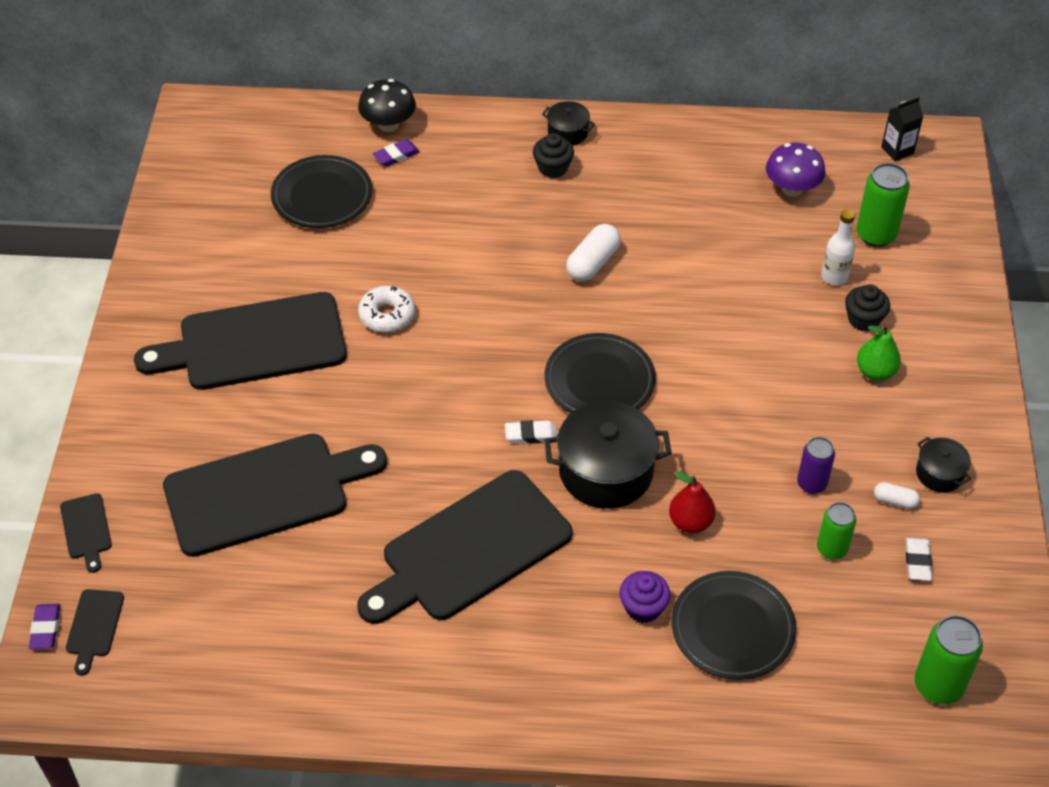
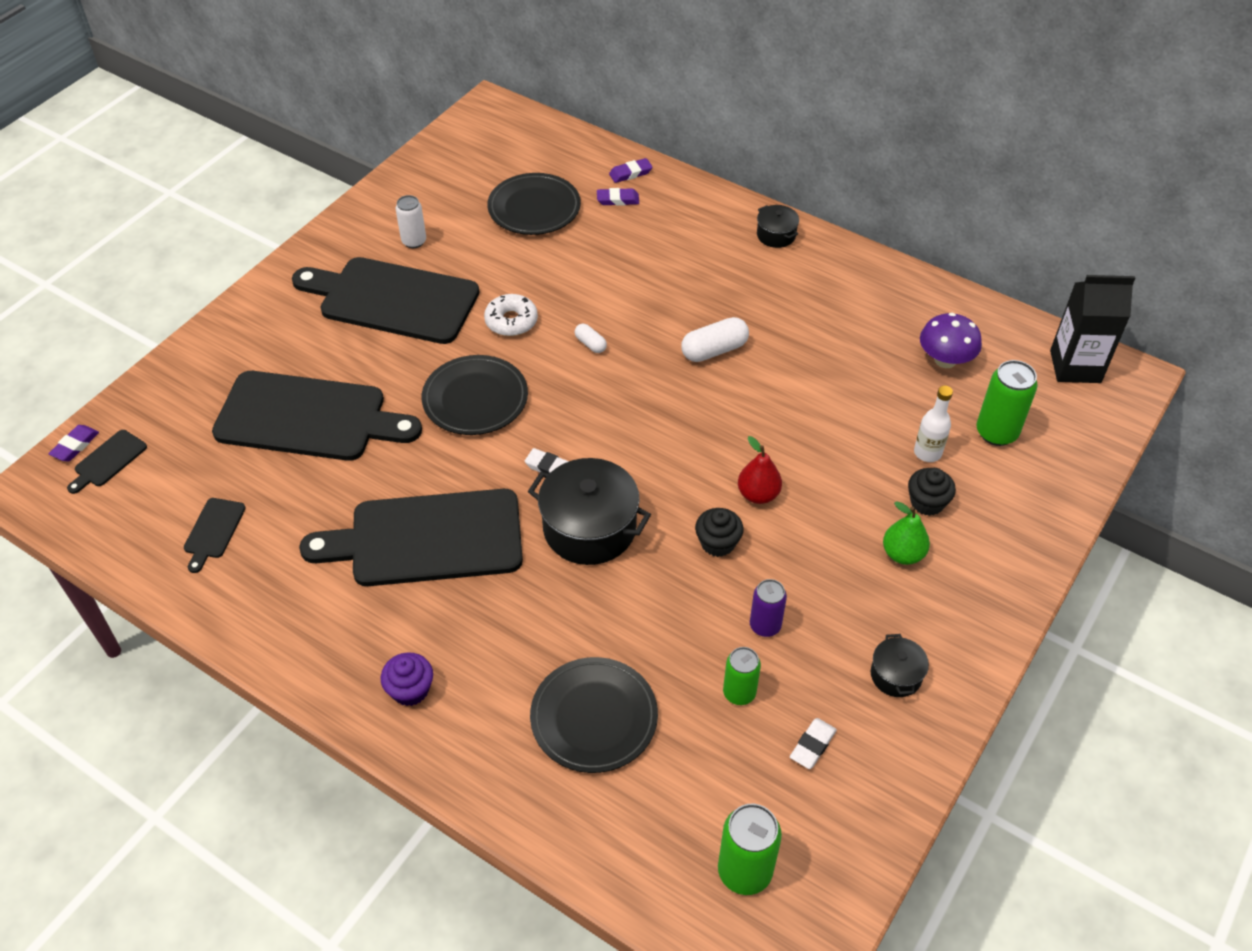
camera: 30 degrees right, 0 degrees up
(86, 529) = (162, 385): black cutting board -> black cutting board (213, 531)
(228, 277) = (414, 241): none -> white can
(388, 124) = (630, 173): black mushroom -> purple eraser
(553, 168) = (740, 259): black cupcake -> black cupcake (717, 543)
(599, 381) = (643, 450): black plate -> black plate (475, 399)
(643, 607) = (531, 659): purple cupcake -> purple cupcake (410, 690)
(690, 522) = (629, 606): red pear -> red pear (758, 494)
(895, 501) = (833, 679): white capsule -> white capsule (590, 344)
(897, 150) = (1075, 366): black carton -> black carton, size x1.77

